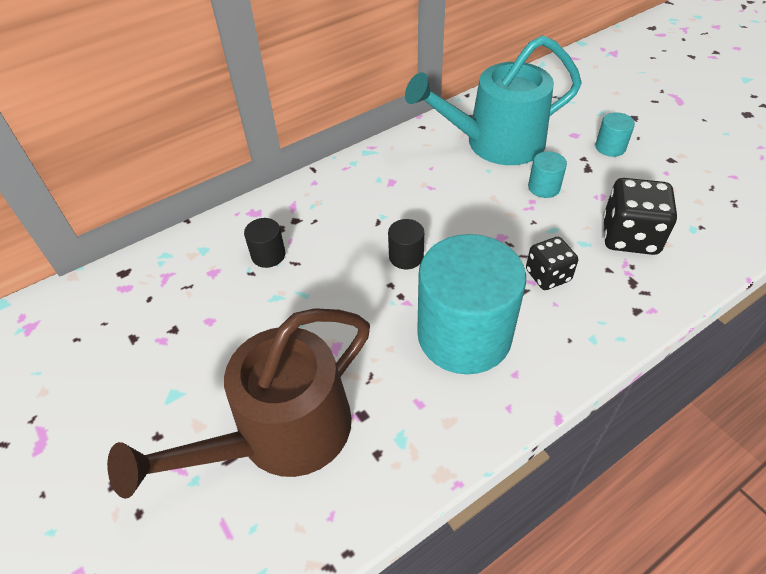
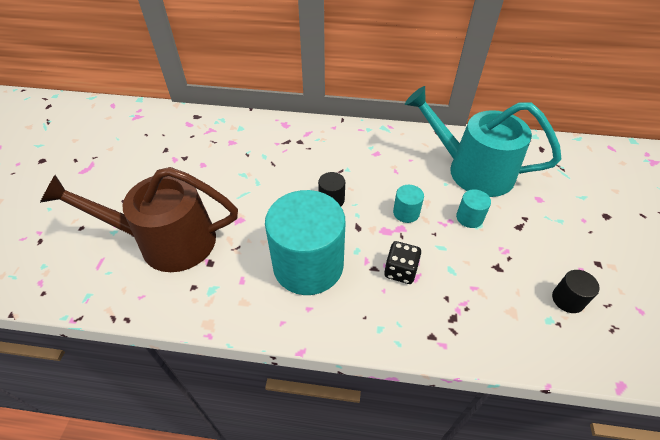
camera: 40 degrees right, 0 degrees up
(268, 255) = (265, 151): black cylinder -> black cylinder (567, 299)
(610, 147) = (556, 224): turquoise cylinder -> turquoise cylinder (406, 213)
(630, 236) = (490, 289): black dice -> none

